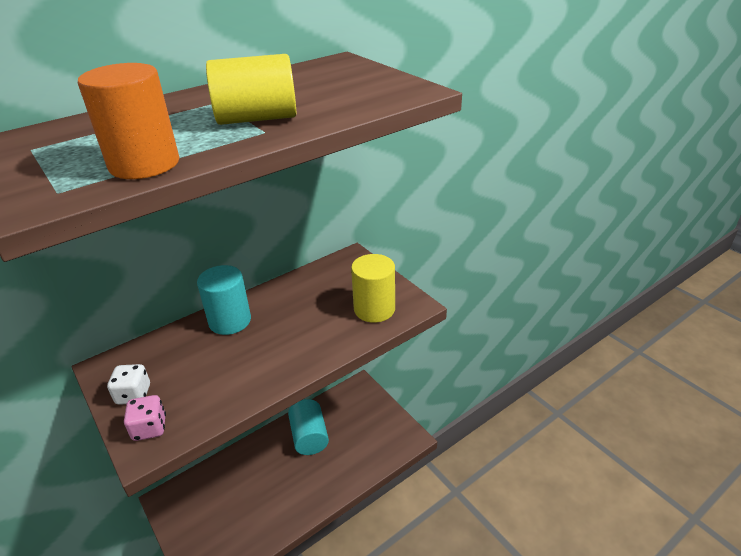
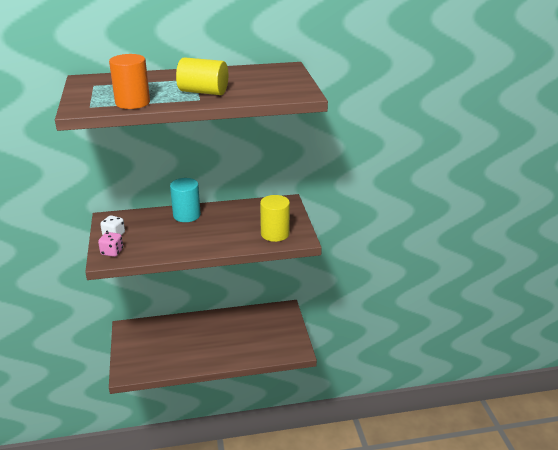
camera: 25 degrees right, 5 degrees down
(309, 437) = (232, 326): turquoise cylinder -> none

